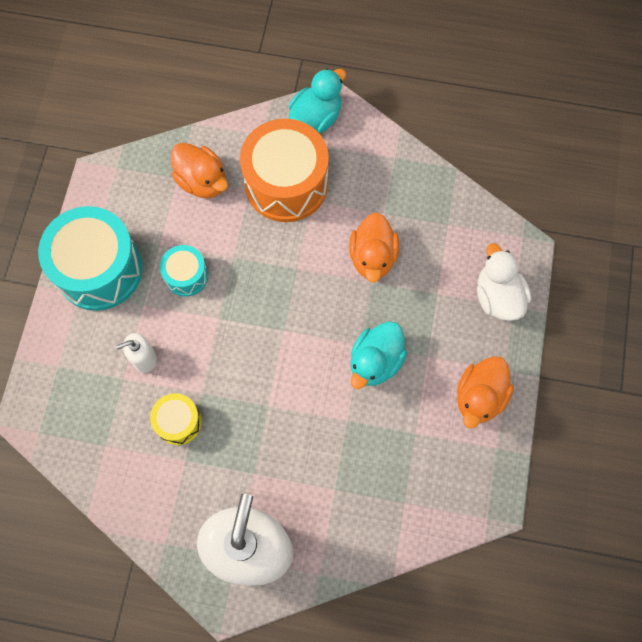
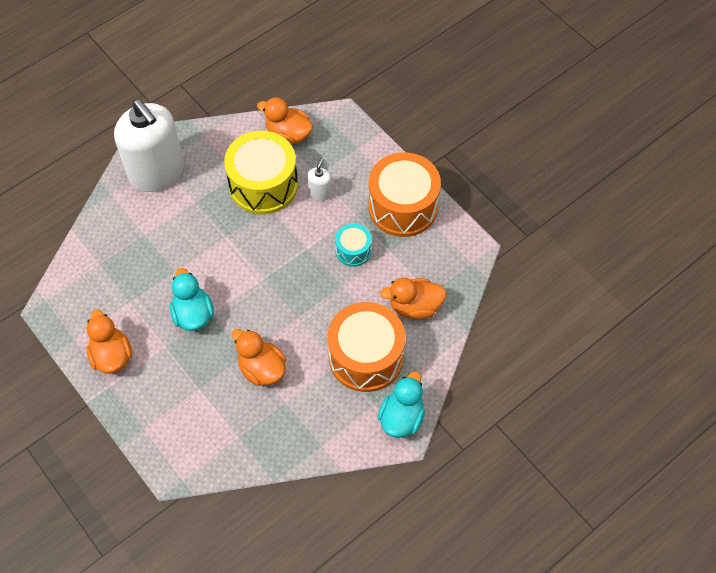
camera: 130 degrees right, 10 degrees down
(94, 451) = (288, 134): none -> orange duck
(99, 269) = (403, 206): turquoise drum -> orange drum
(178, 422) = (263, 185): yellow drum -> yellow drum, size x1.99
(316, 117) = (401, 417): turquoise duck -> turquoise duck turned 150 degrees counterclockwise
(498, 297) = (159, 424): white duck -> none

